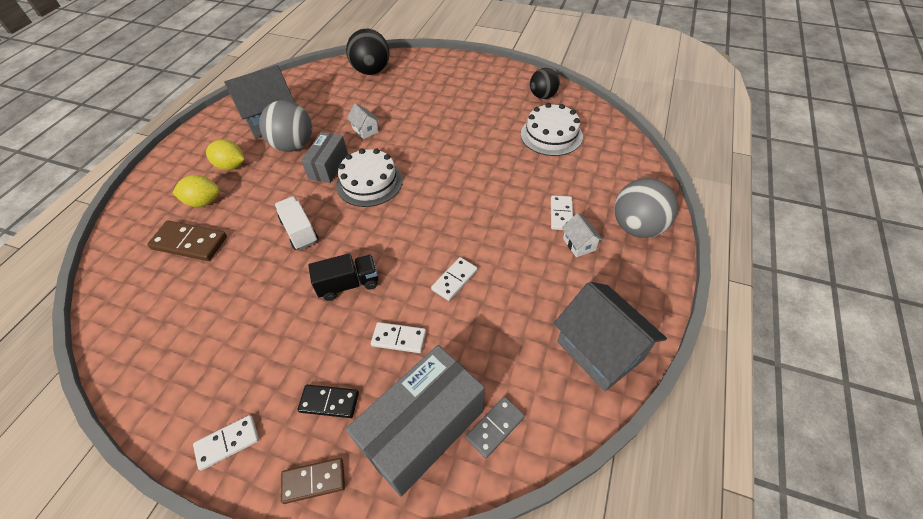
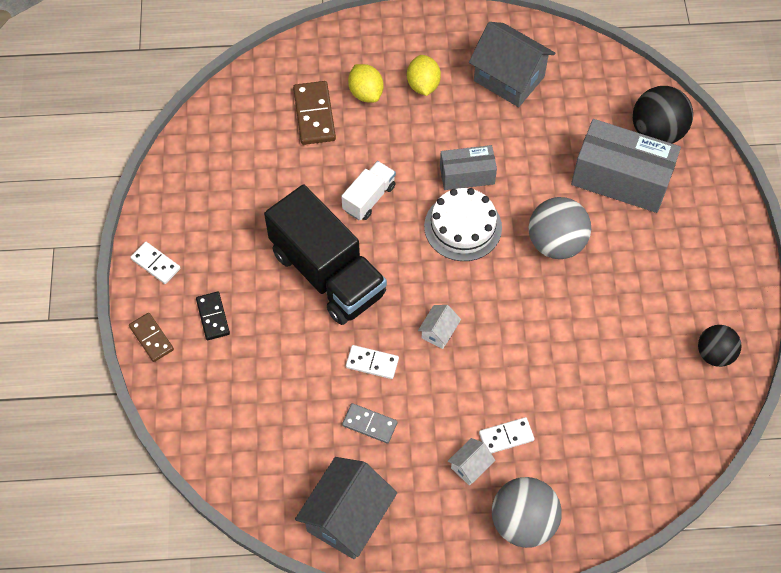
camera: 65 degrees right, 10 degrees up
(293, 146) = (481, 124): grey ball -> grey ball (556, 243)
(348, 284) = (327, 273): black truck -> black truck, size x2.07
(365, 130) = (542, 181): white house -> white house (439, 332)
(399, 338) = (290, 342): white domino -> none
(423, 429) = (218, 397): grey box -> grey box (620, 179)
(495, 427) = (240, 451): grey domino -> grey domino (369, 424)
(551, 135) = (638, 387): white cake -> none

